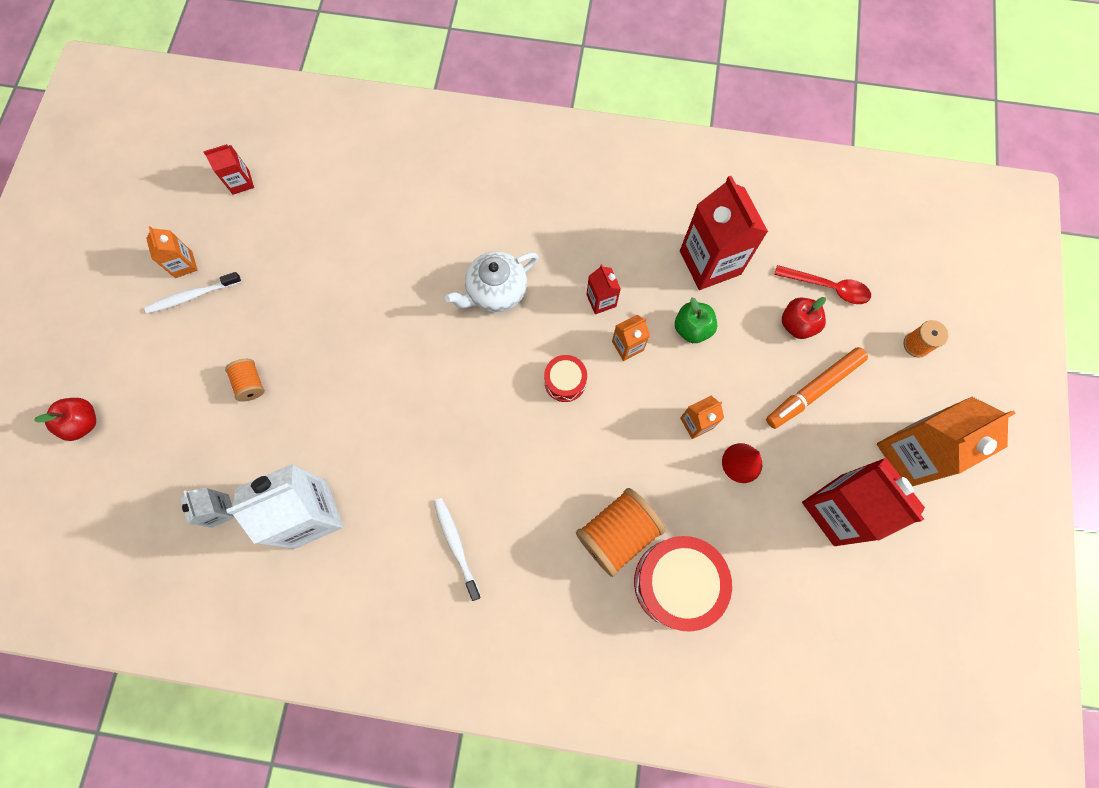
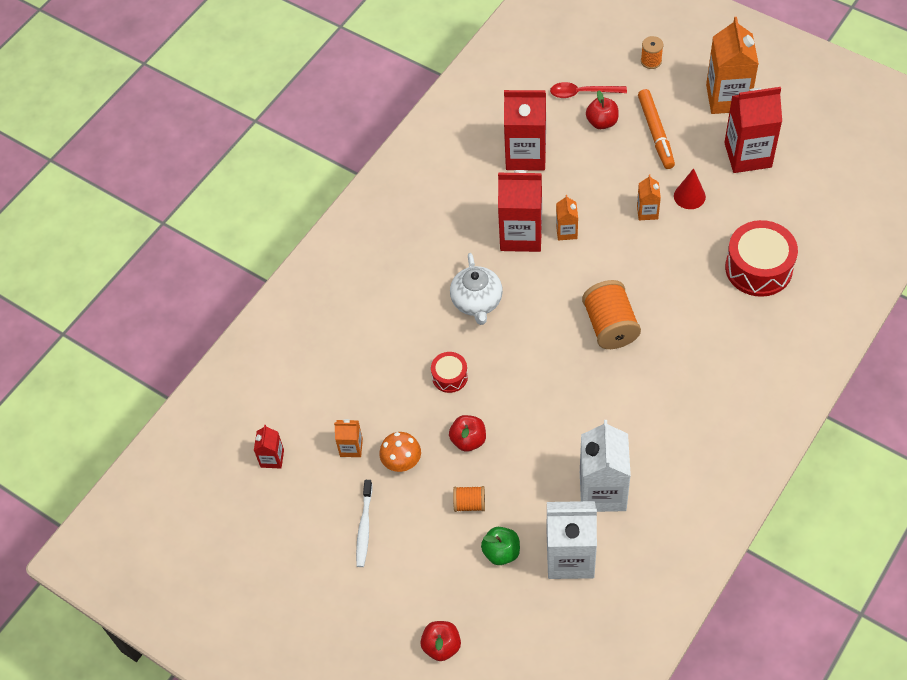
camera: 60 degrees left, 15 degrees down
(184, 264) = (330, 526): orange carton -> orange carton (351, 447)
(220, 510) = (570, 557): white carton -> white carton, size x2.05
(277, 299) = (402, 461): none -> orange mushroom
(324, 352) = (468, 440): none -> red apple
(456, 546) = (672, 398): white toothbrush -> none
(565, 381) = (575, 282): red drum -> red drum (450, 376)
(601, 300) = (521, 235): red carton -> red carton, size x2.05
(617, 533) = (708, 291): orange spool -> orange spool (610, 326)
(692, 329) = (573, 186): green apple -> green apple (501, 552)
(827, 287) = (582, 93): red spoon -> red spoon turned 135 degrees counterclockwise

